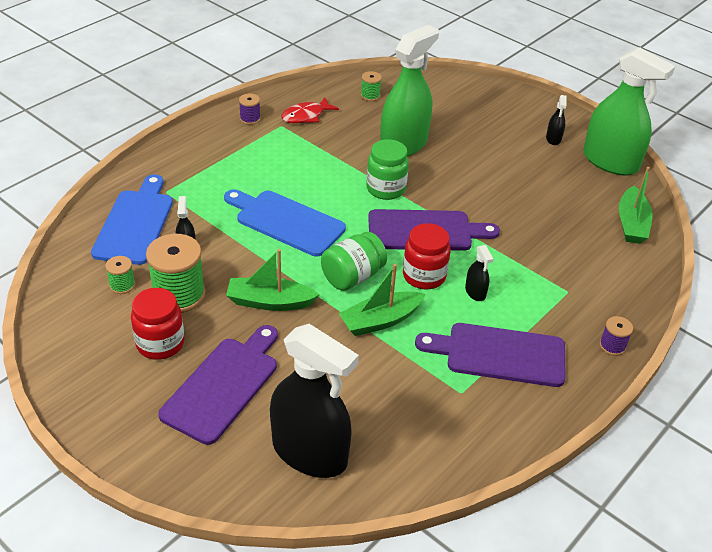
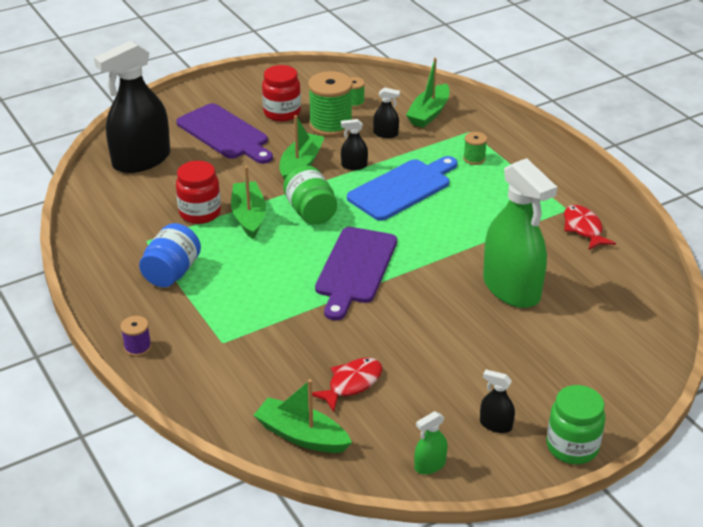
camera: 110 degrees right, 5 degrees down
(135, 223) = (429, 113): blue cutting board -> green boat
(250, 119) = (583, 191): purple spool -> none
(370, 96) = (622, 284): green spool -> green spool (474, 159)
(385, 189) = (433, 258): green jar -> green jar (572, 447)
(424, 276) = (291, 253): red jar -> red jar (200, 213)
(475, 292) = (254, 279): black spray bottle -> black spray bottle (354, 165)
(499, 354) = (172, 272): purple cutting board -> blue jar
(563, 209) = (351, 384): none -> red fish
(610, 162) = (430, 465): green spray bottle -> green spray bottle, size x0.41

